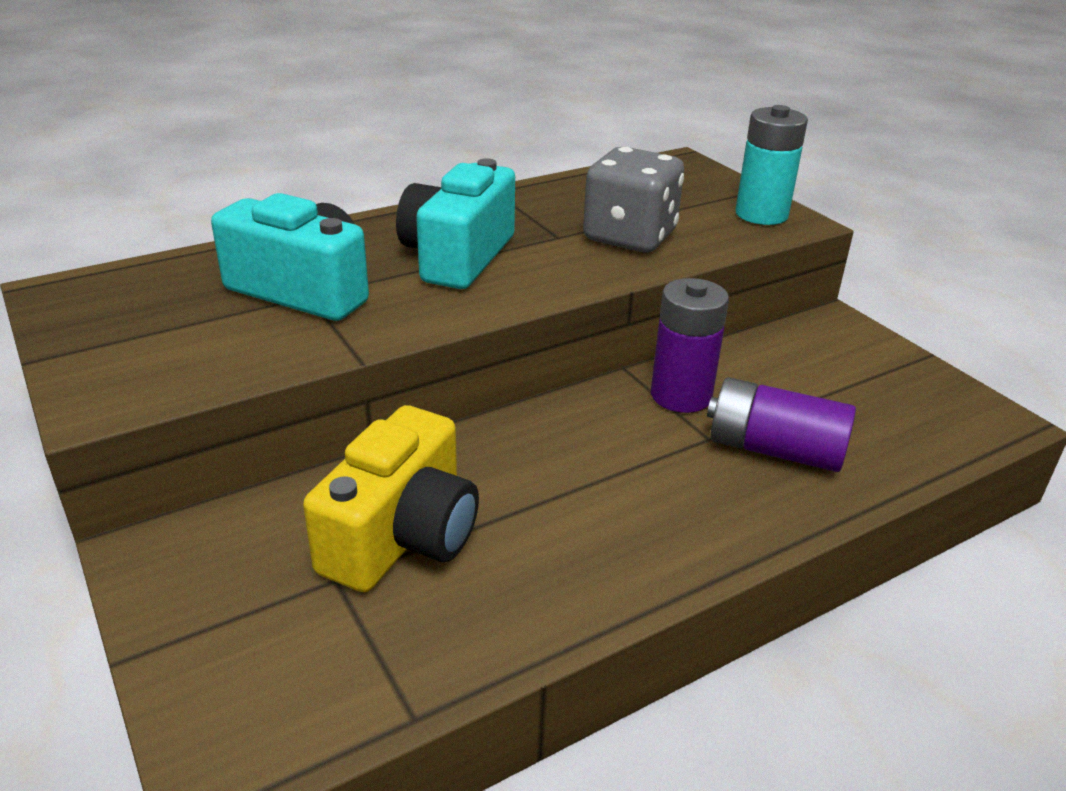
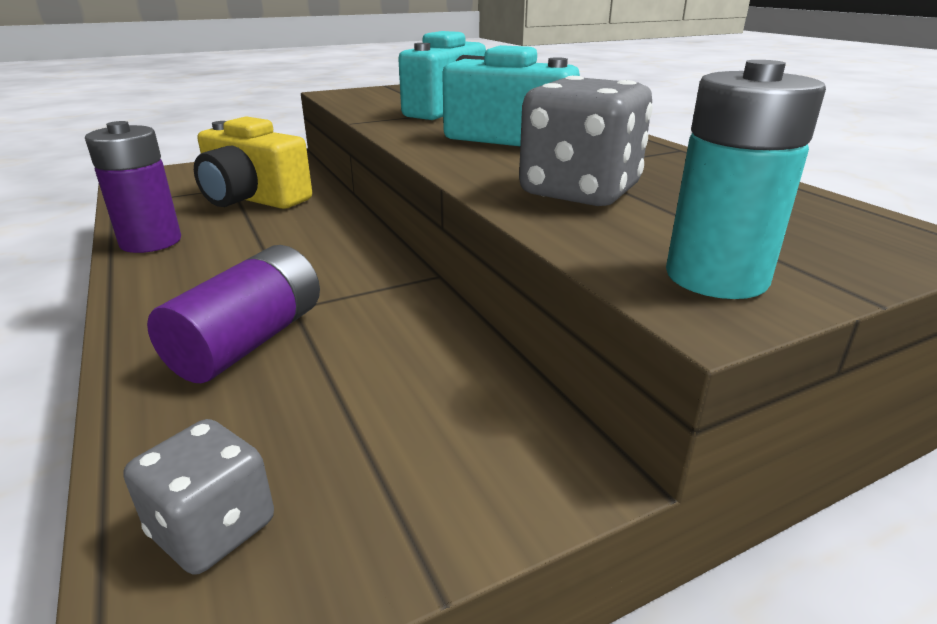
camera: 95 degrees right, 5 degrees down
(681, 395) = (374, 299): purple battery -> purple battery (151, 242)
(946, 421) = (213, 528): none -> grey dice

